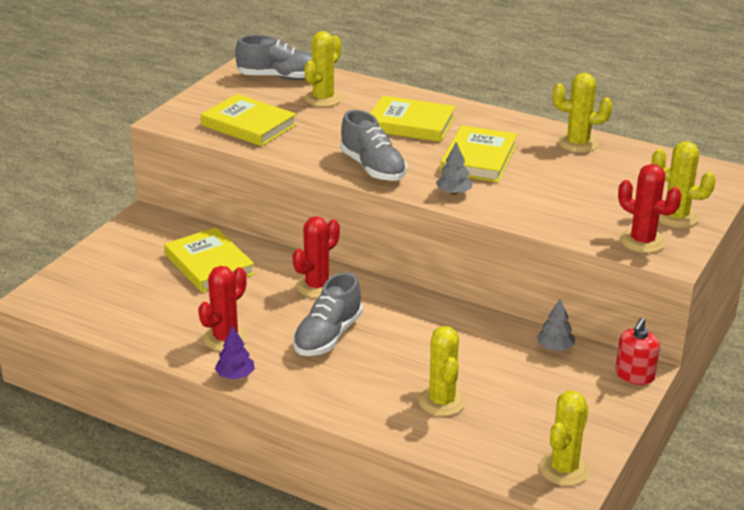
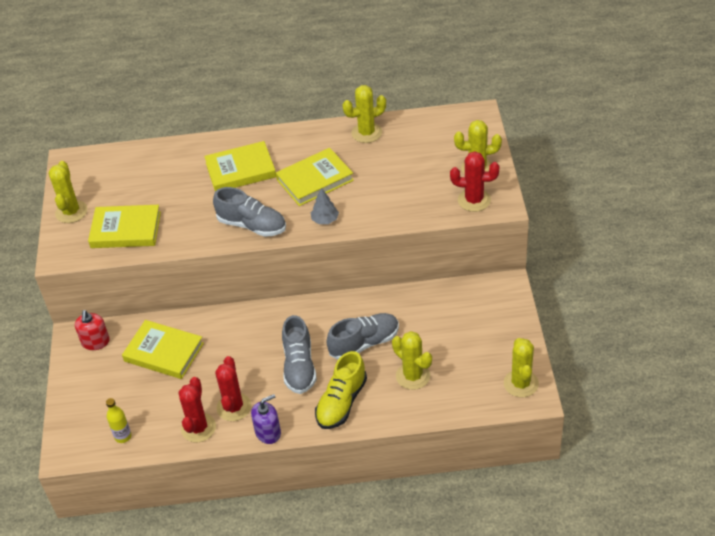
camera: 30 degrees left, 15 degrees up
(97, 311) = (123, 436): none -> yellow bottle
(235, 375) = (268, 432): purple tree -> purple soap dispenser
(279, 77) = (103, 170): grey shoe -> grey shoe (364, 343)
(317, 286) = (255, 329): red cactus -> red cactus (198, 428)
(323, 99) = (156, 176): yellow cactus -> yellow cactus (71, 212)
(339, 387) = (341, 402): none -> yellow shoe
(479, 159) = (315, 180): yellow book -> yellow book turned 75 degrees clockwise
(555, 348) = (445, 295): grey tree -> none
(634, 375) = (506, 290): red soap dispenser -> red soap dispenser (95, 342)

